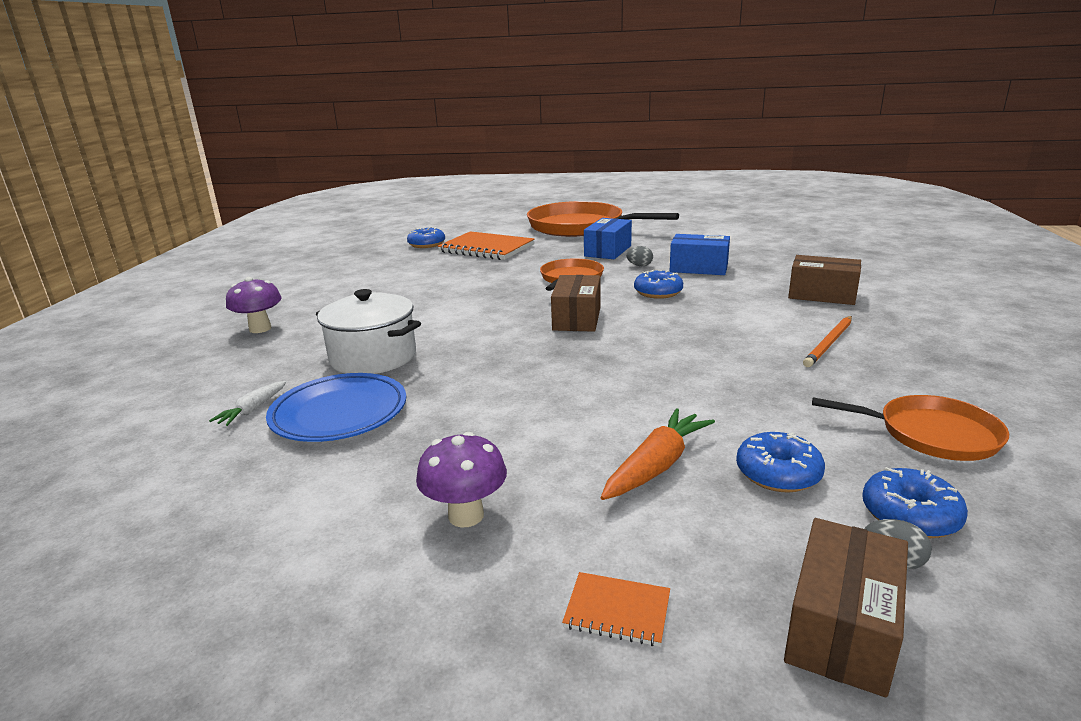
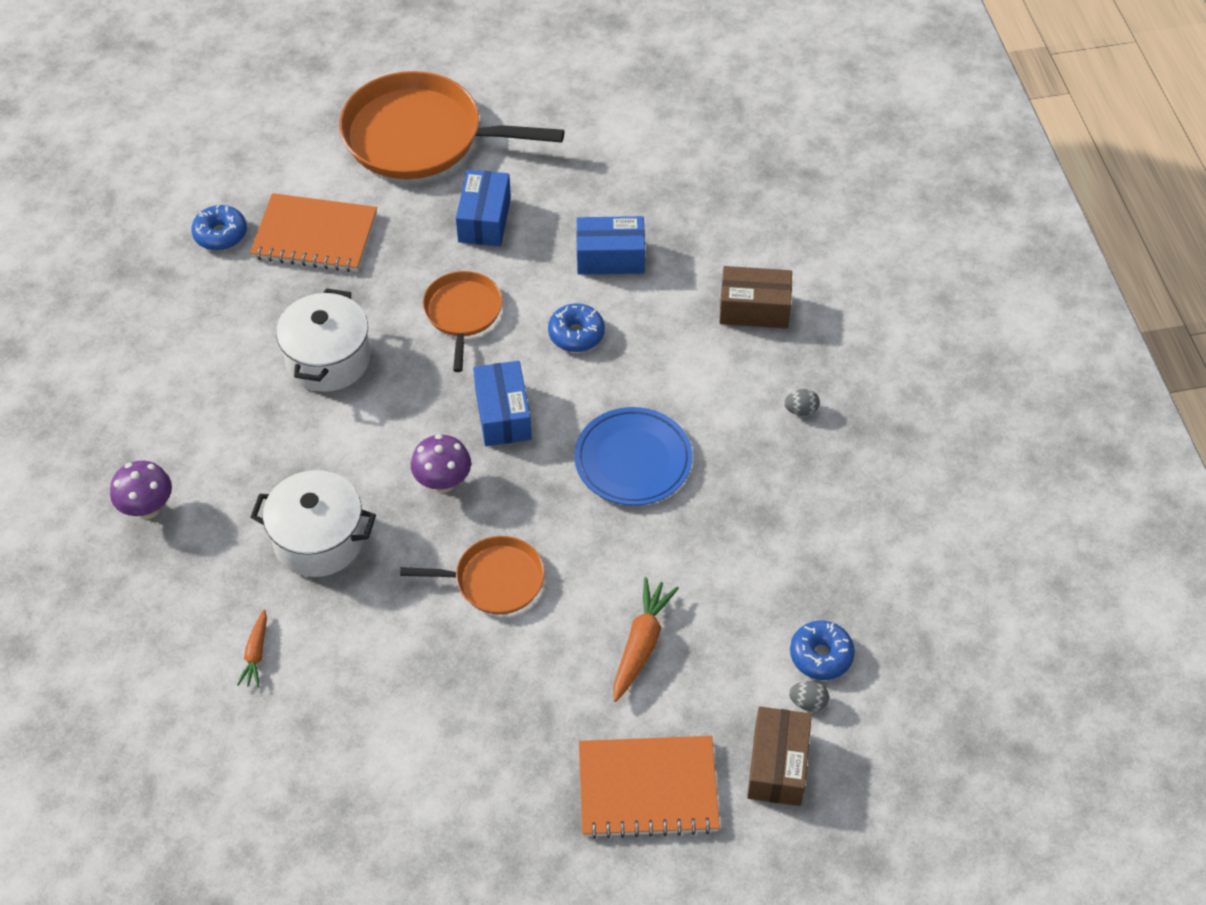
camera: 20 degrees left, 30 degrees up
(253, 410) = (256, 653): white carrot -> orange carrot
(339, 413) = (343, 639): blue plate -> blue plate (633, 460)
(456, 286) = (328, 359): none -> white pot
(466, 515) = (518, 734): purple mushroom -> purple mushroom (443, 482)
(577, 318) = (503, 414): brown box -> blue box
(617, 611) = (648, 788): orange notebook -> orange notebook, size x2.25
(639, 265) = (537, 261): grey egg -> grey egg (800, 410)
(778, 474) = (731, 631): blue donut -> none
(829, 343) = (763, 419): orange pencil -> none
(931, 434) = (842, 553): orange pan -> orange pan (494, 580)

